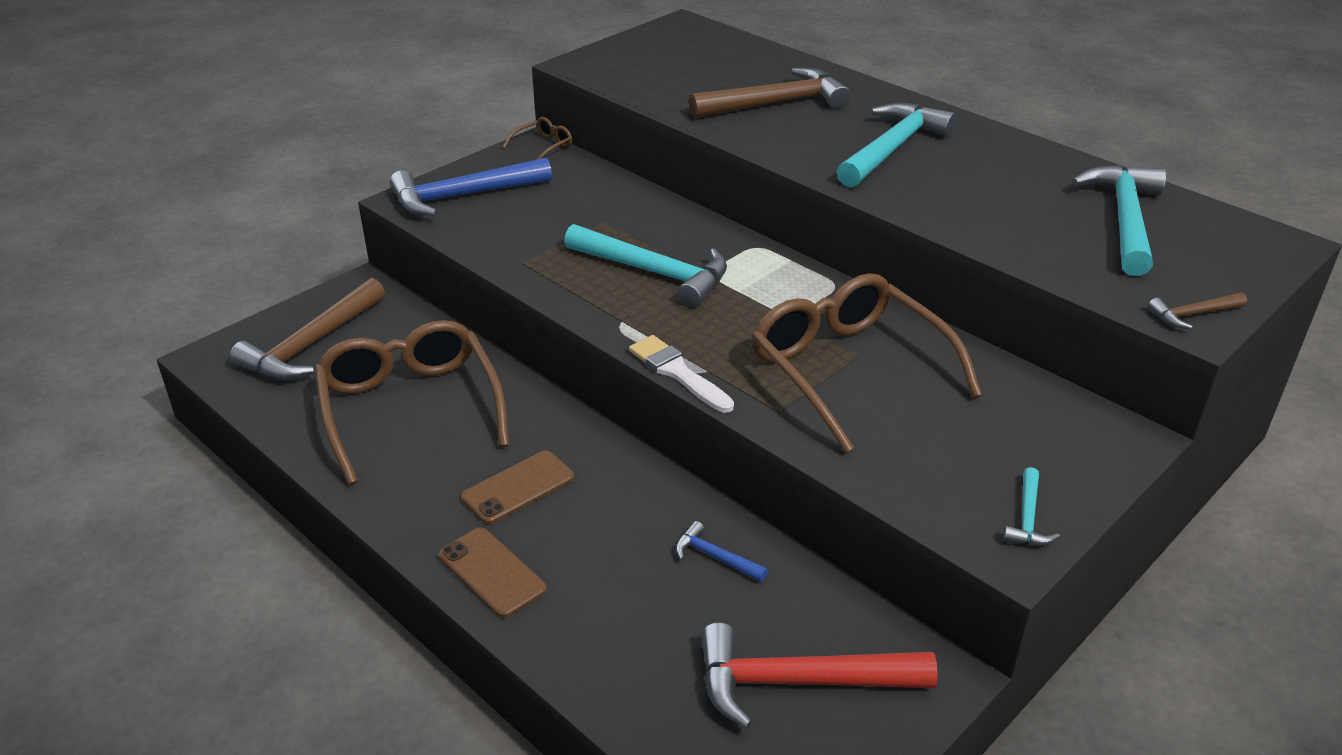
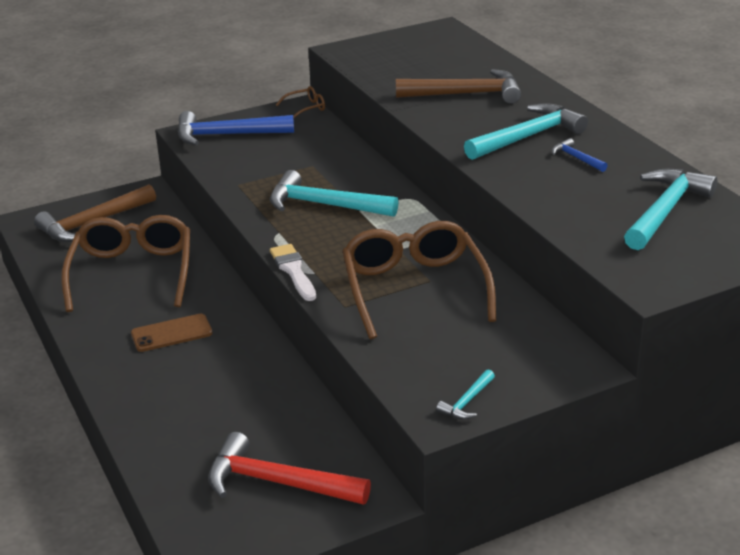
camera: 20 degrees right, 5 degrees down
(492, 572) = (124, 379): brown phone -> none
(655, 273) = (324, 205): turquoise hammer -> turquoise hammer turned 150 degrees clockwise
(715, 557) = (273, 399): blue hammer -> blue hammer (576, 158)
(1193, 315) = (655, 282): brown hammer -> none

